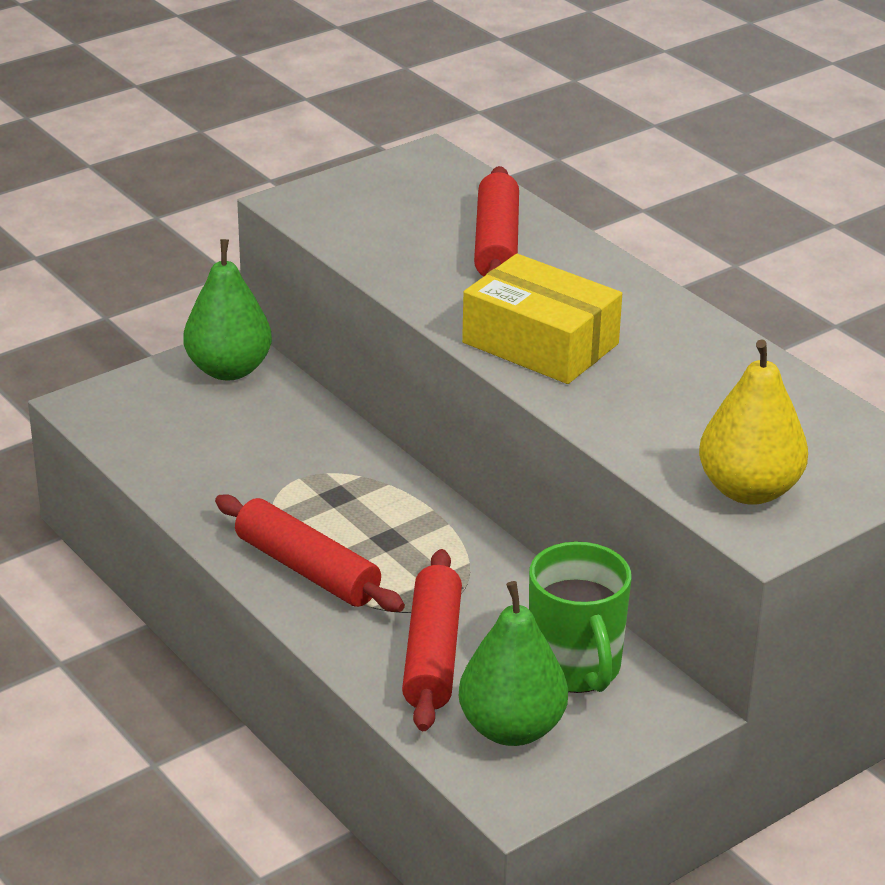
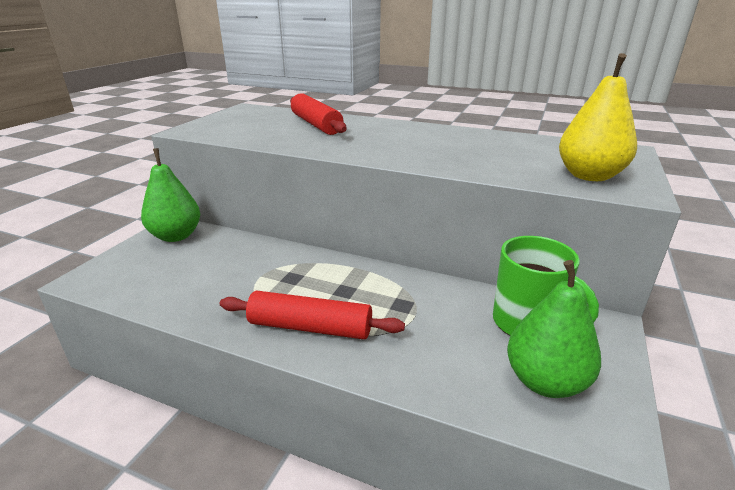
camera: 30 degrees left, 5 degrees down
(432, 654) = (441, 351): red rolling pin -> none
(540, 343) = (389, 149): yellow box -> none

